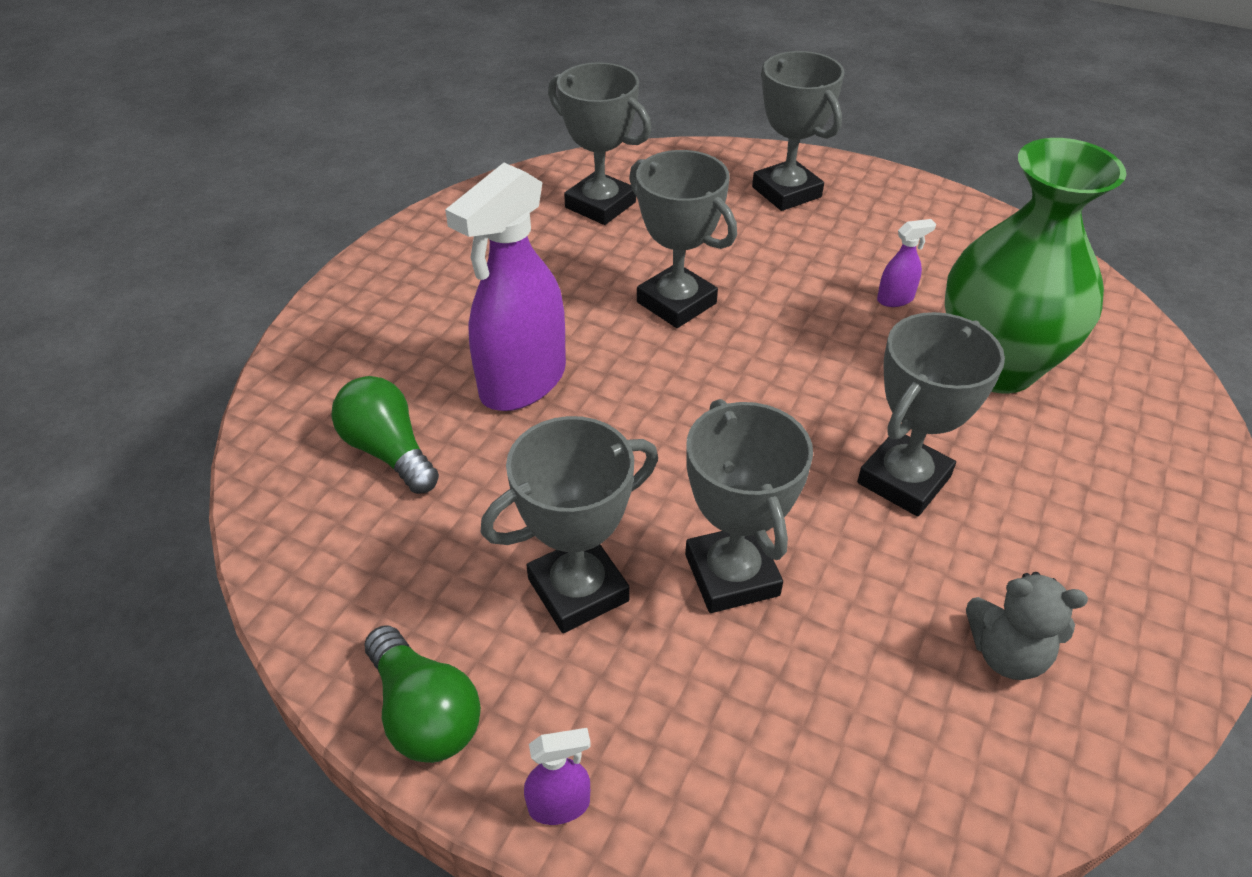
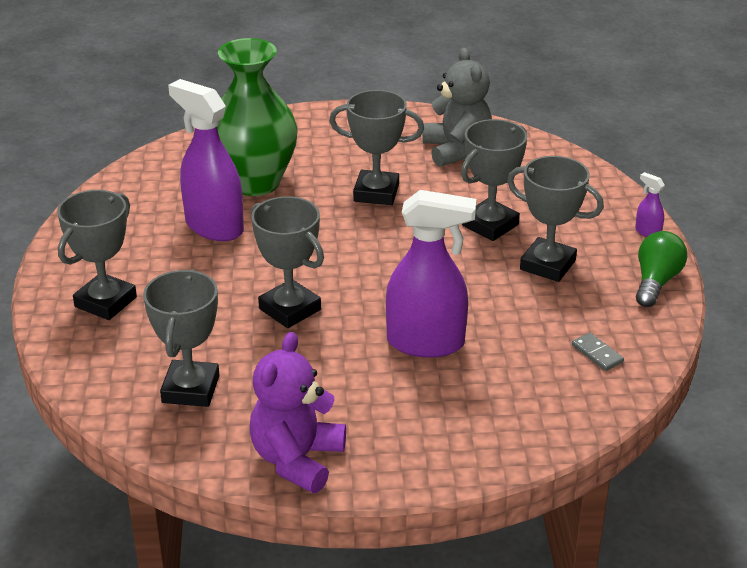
camera: 120 degrees left, 10 degrees down
(353, 530) = (597, 354): none -> grey domino
(389, 451) = (533, 370): green light bulb -> none
(443, 233) = (297, 460): none -> purple teddy bear
(676, 303) = (290, 309): grey trophy -> grey trophy turned 60 degrees counterclockwise
(895, 299) = (214, 226): purple spray bottle -> purple spray bottle, size x2.41
(1006, 653) = (456, 150): grey teddy bear -> grey teddy bear, size x1.59

